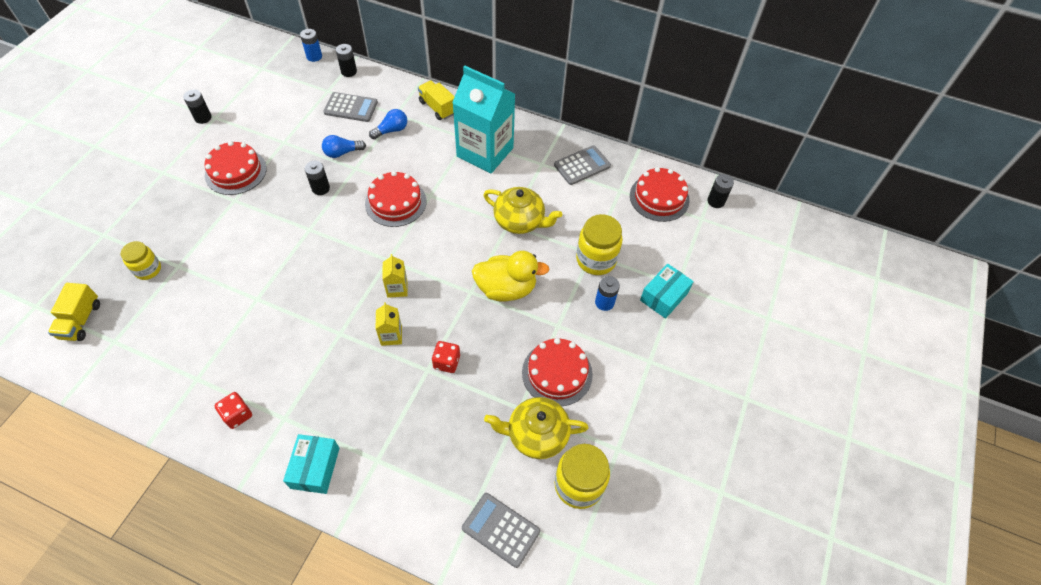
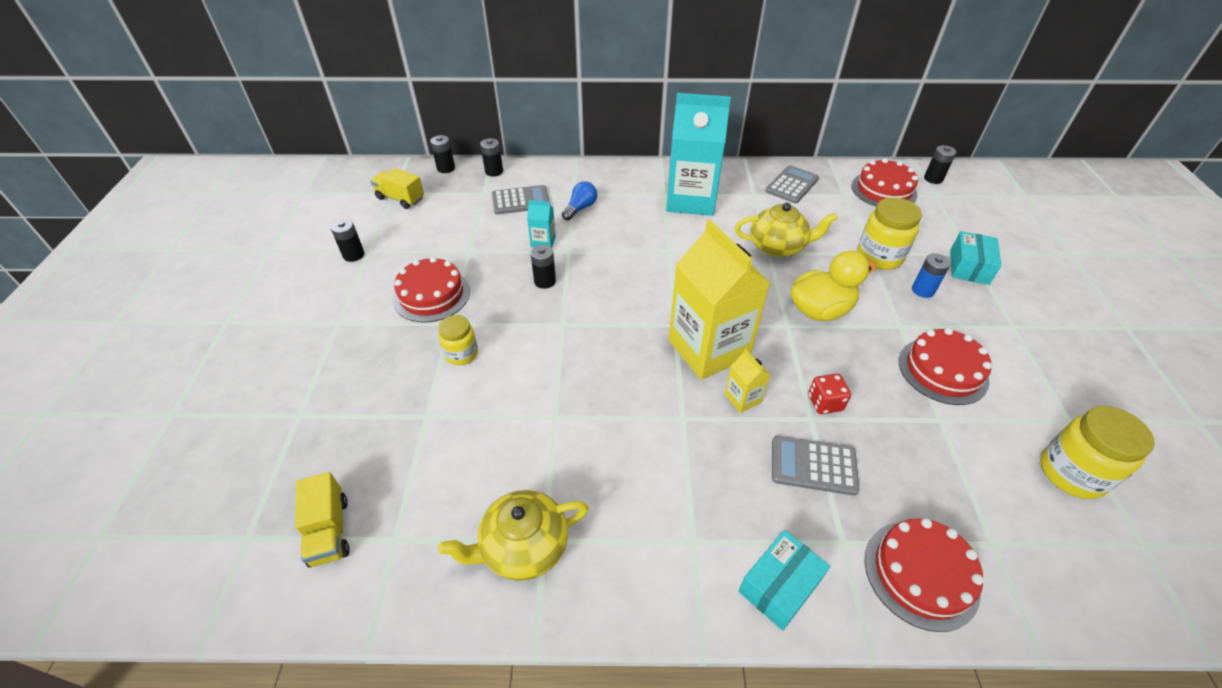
camera: 20 degrees left, 10 degrees down
(148, 270) = (388, 434): yellow jar -> yellow jar (461, 354)
(237, 415) = (631, 563): red dice -> none
(314, 56) = (446, 168): blue battery -> black battery
(315, 468) = (779, 586): turquoise box -> turquoise box turned 60 degrees clockwise
(342, 153) = (543, 242): blue light bulb -> turquoise carton
(395, 202) = (638, 269): red cake -> red cake (921, 574)
(397, 288) = (708, 349): yellow carton -> yellow carton, size x2.40
(437, 108) = (612, 177): yellow truck -> yellow truck (400, 198)
(501, 529) = (1045, 560): grey calculator -> grey calculator (813, 466)
(536, 435) = (982, 439): yellow teapot -> yellow teapot (523, 547)

